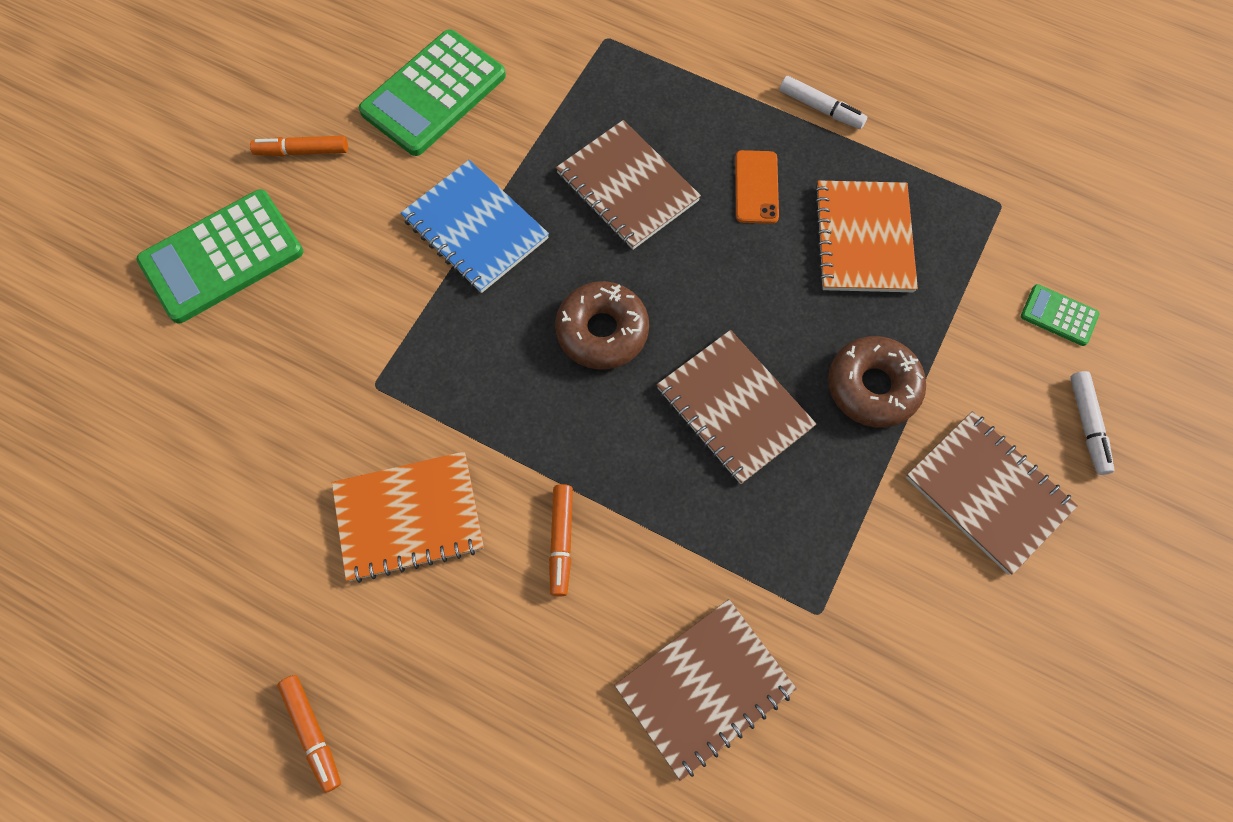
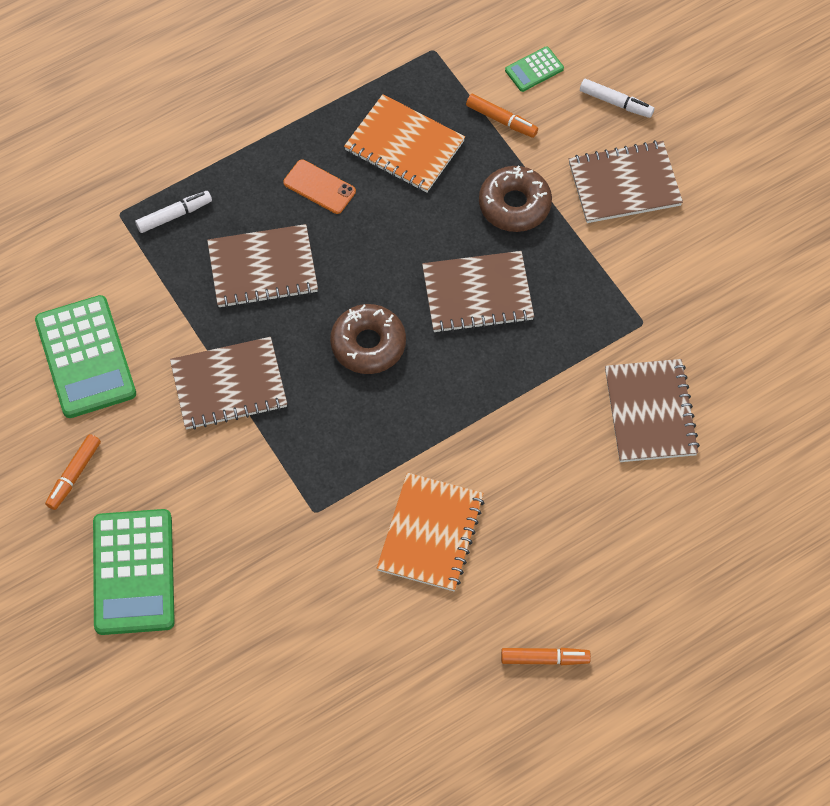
camera: 60 degrees left, 5 degrees down
(475, 229) = (229, 385): blue notebook -> brown notebook
(561, 541) = (506, 447): orange marker -> orange marker (501, 120)
(821, 108) = (283, 110): white marker -> white marker (174, 215)

